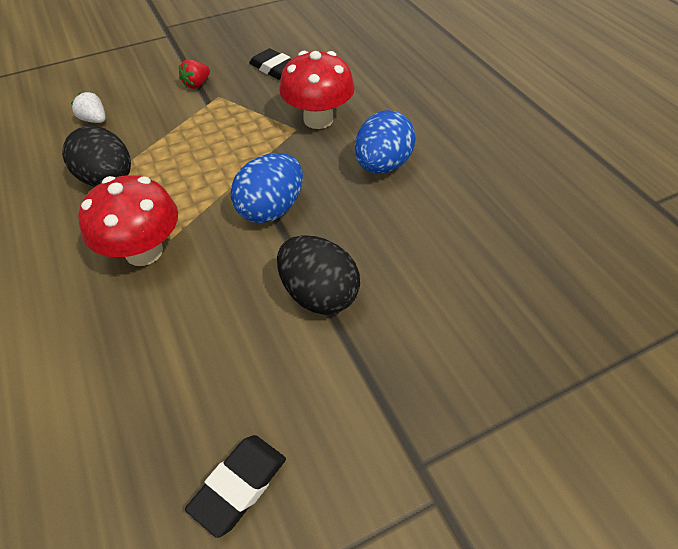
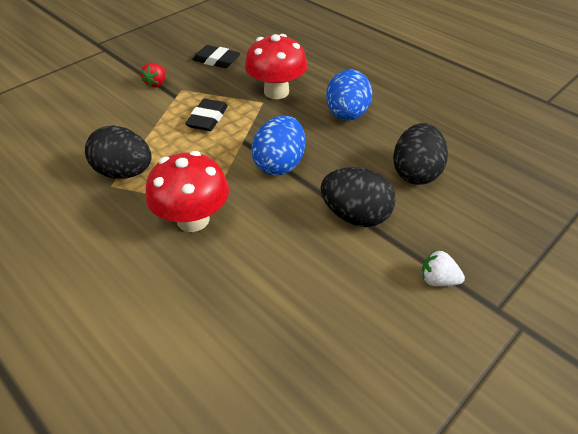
camera: 20 degrees left, 5 degrees down
(94, 120) = (80, 128): white strawberry -> white strawberry (438, 280)
(239, 486) = (378, 363): black eraser -> black eraser (208, 119)
(422, 259) = (415, 173): none -> black egg

